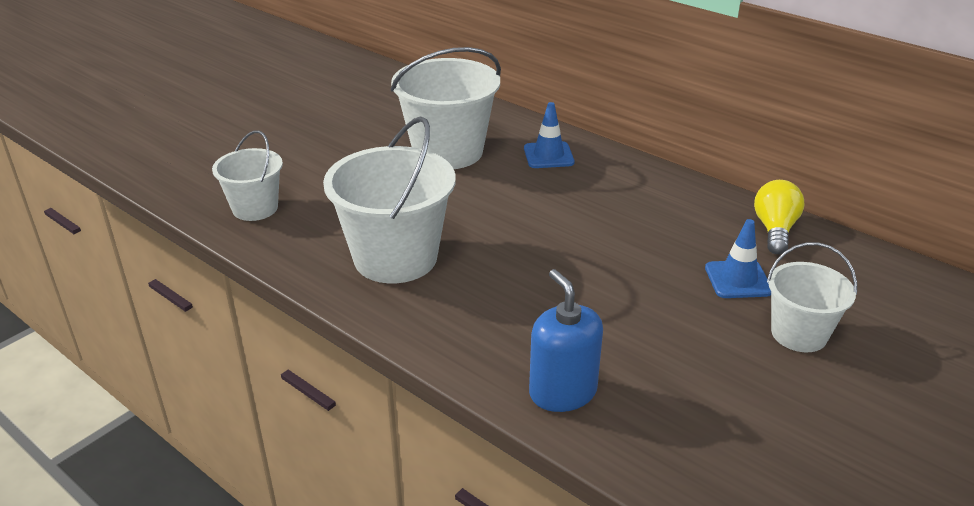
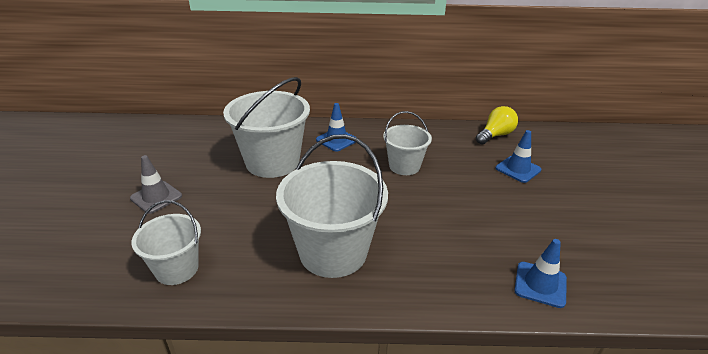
camera: 40 degrees left, 0 degrees up
(305, 142) = (156, 197): none -> grey traffic cone
(562, 392) = (540, 284): blue soap dispenser -> blue traffic cone
(774, 230) = (495, 135): yellow light bulb -> yellow light bulb turned 75 degrees clockwise
(799, 334) = (578, 185): white bucket -> white bucket (404, 166)

